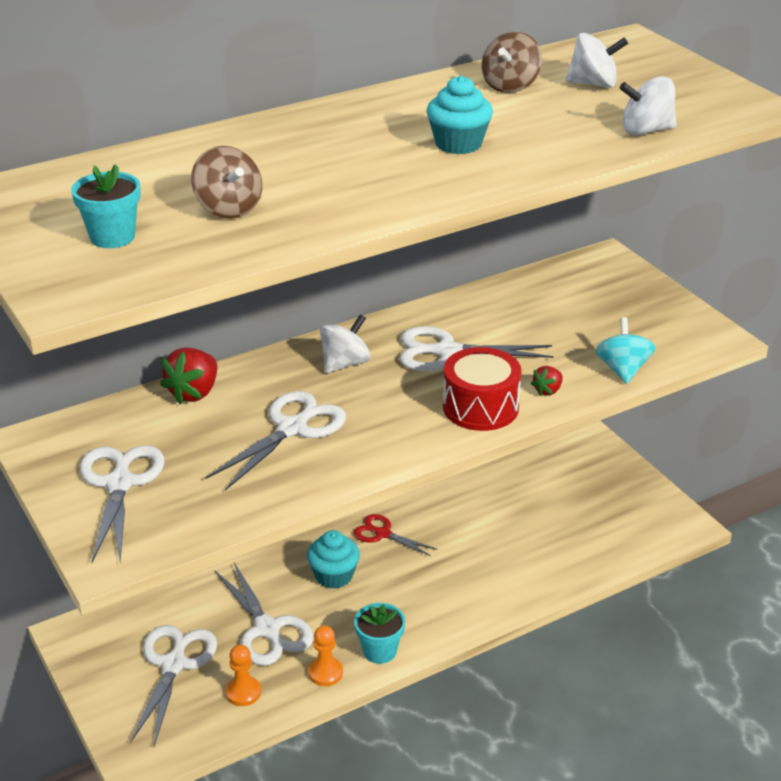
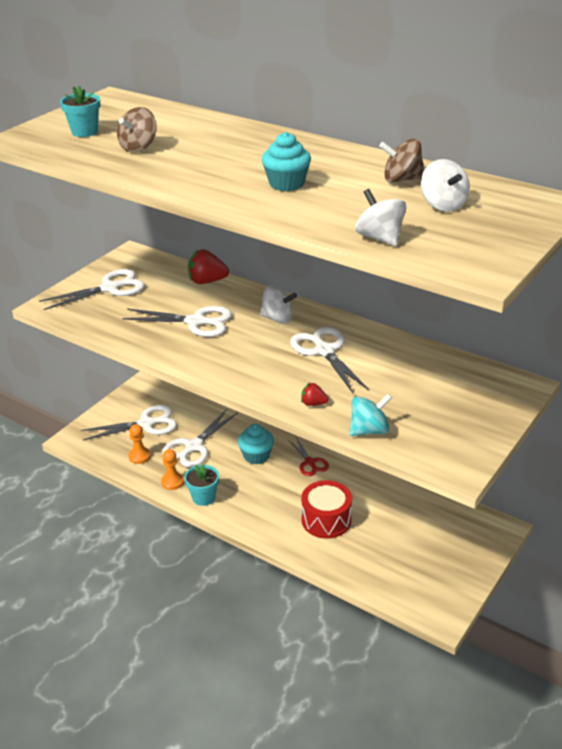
camera: 65 degrees right, 0 degrees up
(383, 534) = (310, 462): red scissors -> red scissors turned 150 degrees clockwise
(480, 407) = (271, 381): red drum -> red drum (326, 520)

